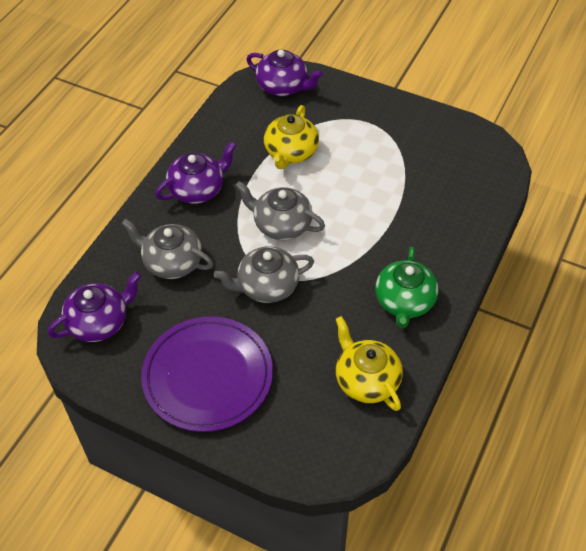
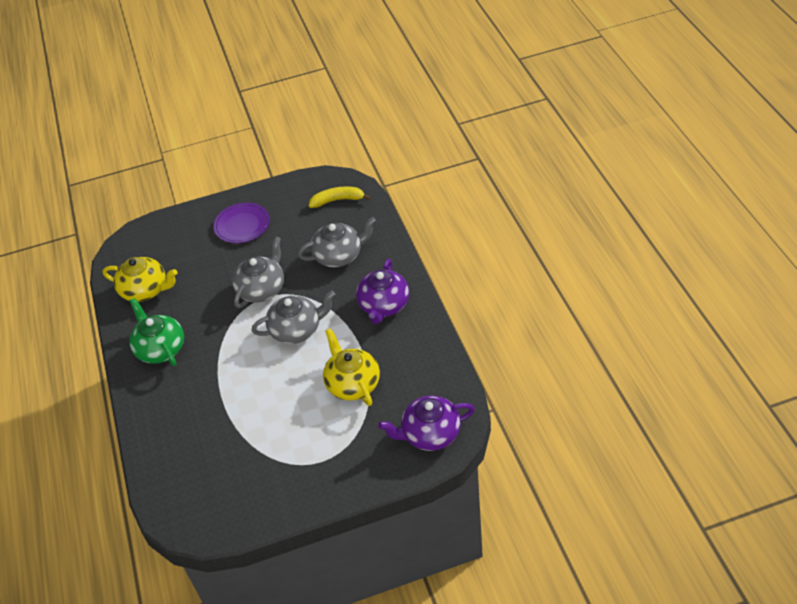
camera: 140 degrees right, 5 degrees down
(99, 322) = (337, 200): purple teapot -> yellow banana
(208, 376) = (242, 225): purple plate -> purple plate, size x0.59

